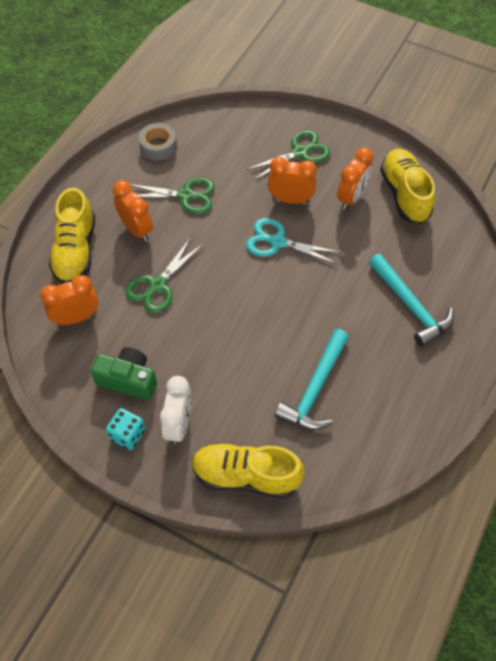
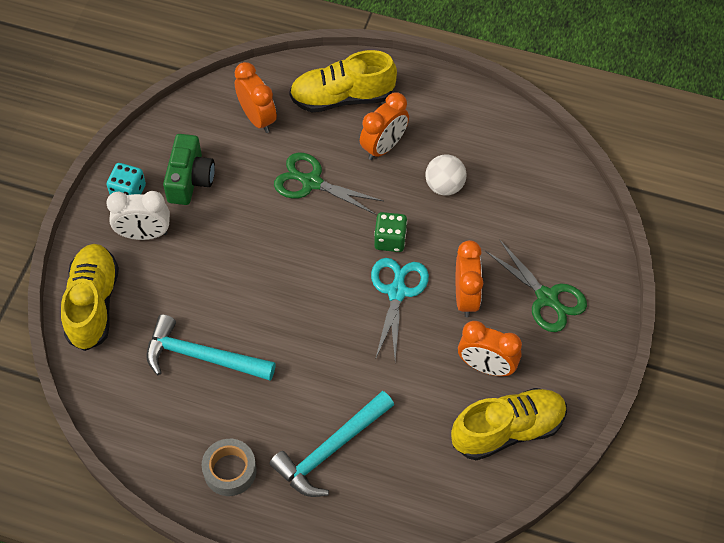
camera: 80 degrees right, 0 degrees up
(158, 146) = (514, 143): grey tape -> grey tape (230, 470)
(186, 196) = (444, 186): green scissors -> white ball
(228, 239) = (390, 240): none -> green dice

